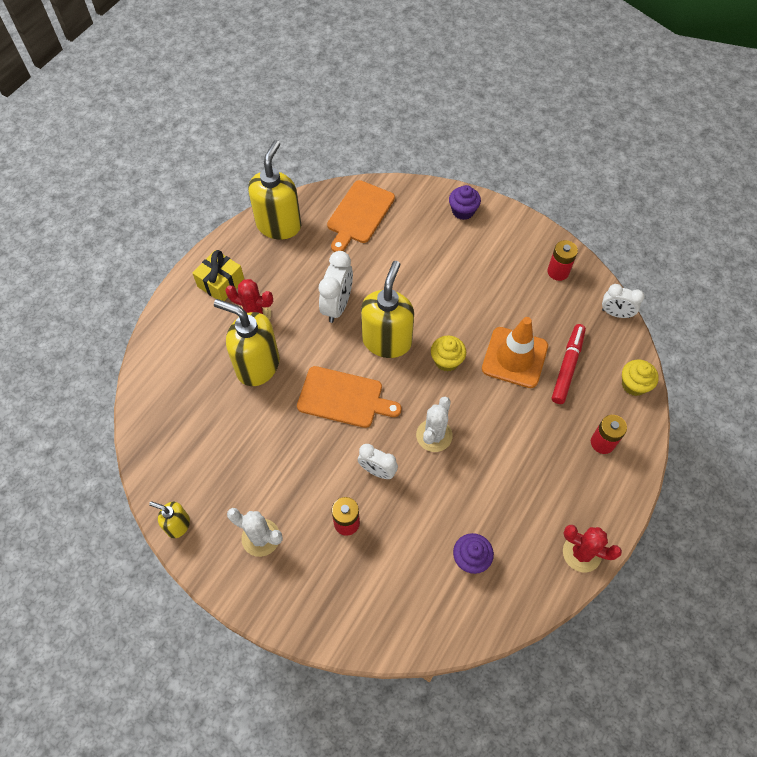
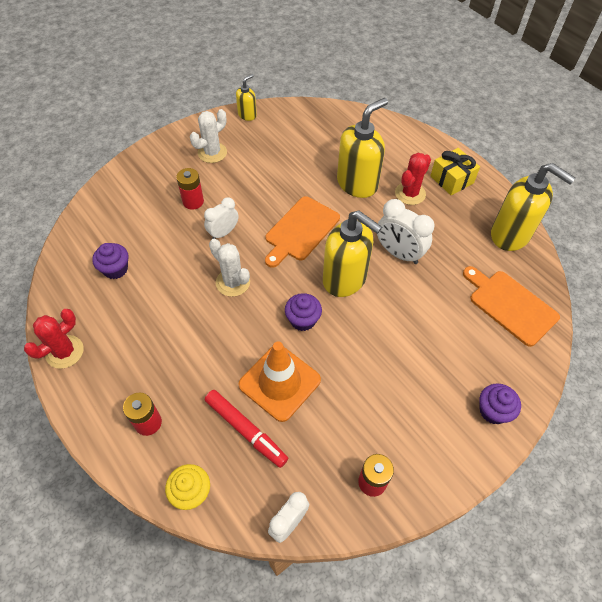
camera: 110 degrees right, 5 degrees down
(446, 360) = (303, 320): yellow cupcake -> purple cupcake

